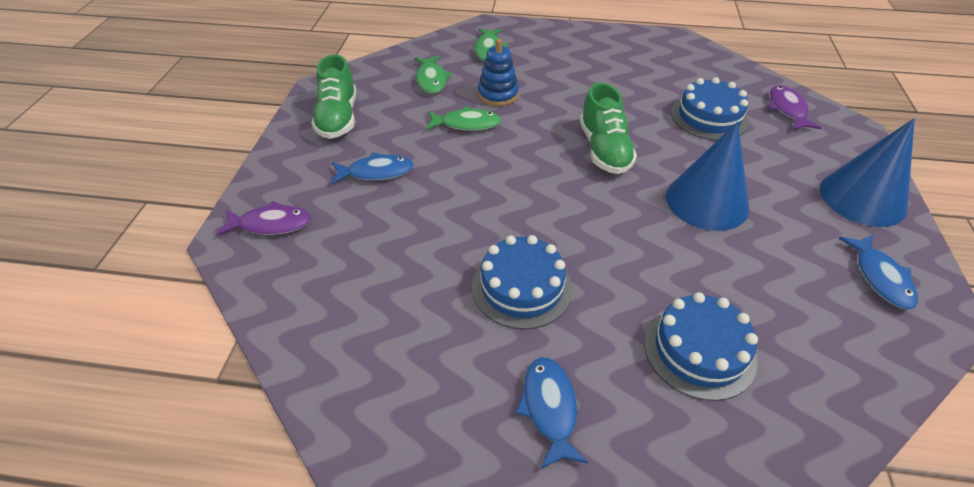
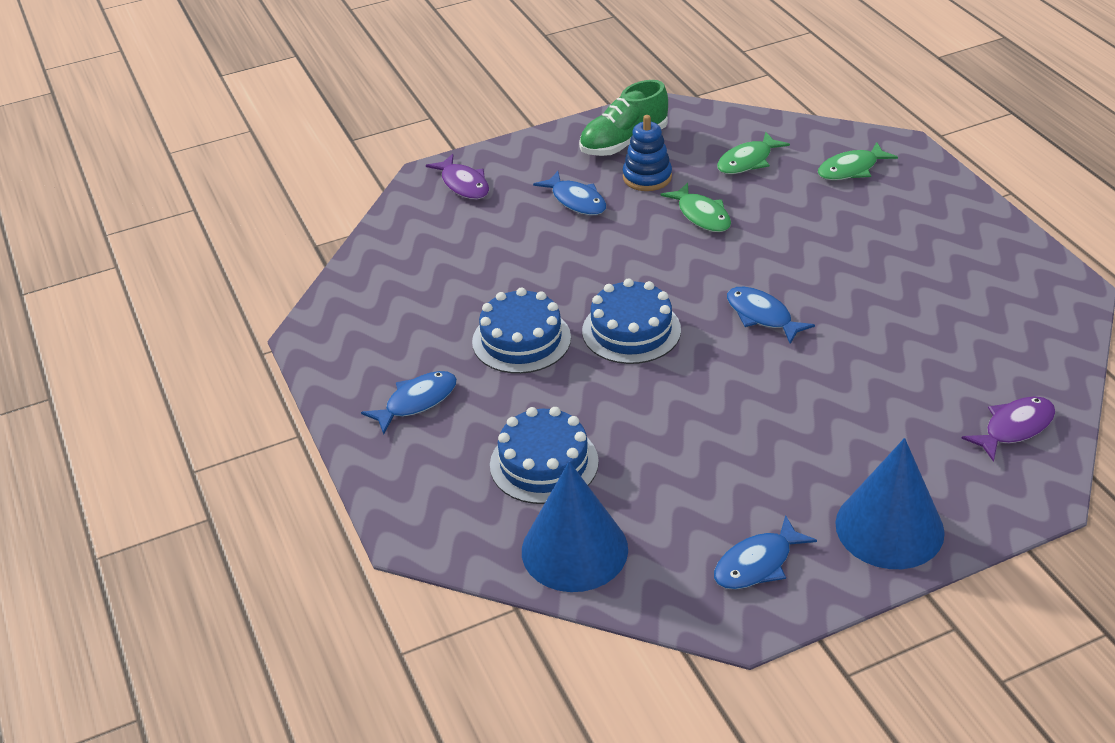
camera: 60 degrees right, 5 degrees down
(498, 95) = (774, 212): blue stacking toy -> blue stacking toy (647, 177)
(604, 150) = (762, 316): green shoe -> blue fish
(707, 201) = (753, 412): blue cone -> blue cone (574, 549)
(709, 117) = (915, 369): blue cake -> blue cake (631, 330)

